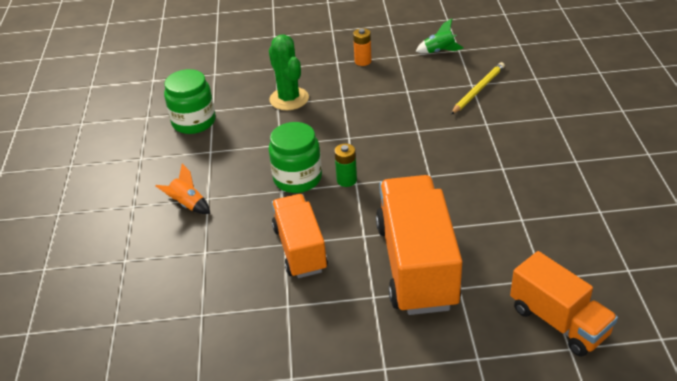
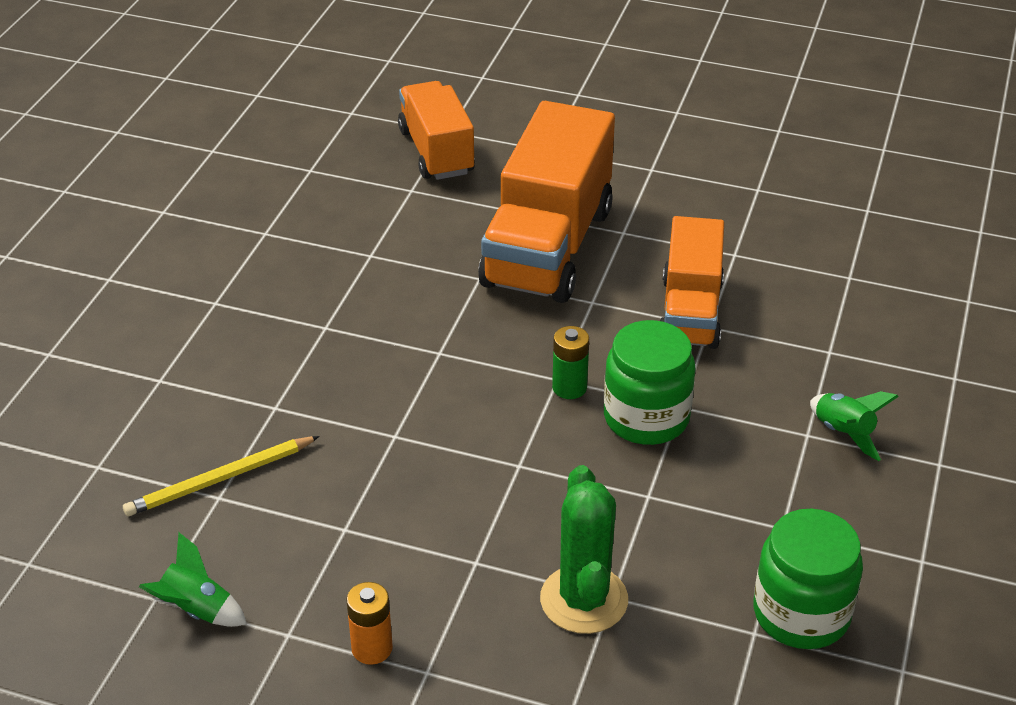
camera: 160 degrees left, 0 degrees up
(188, 205) = (843, 433): orange rocket -> green rocket

